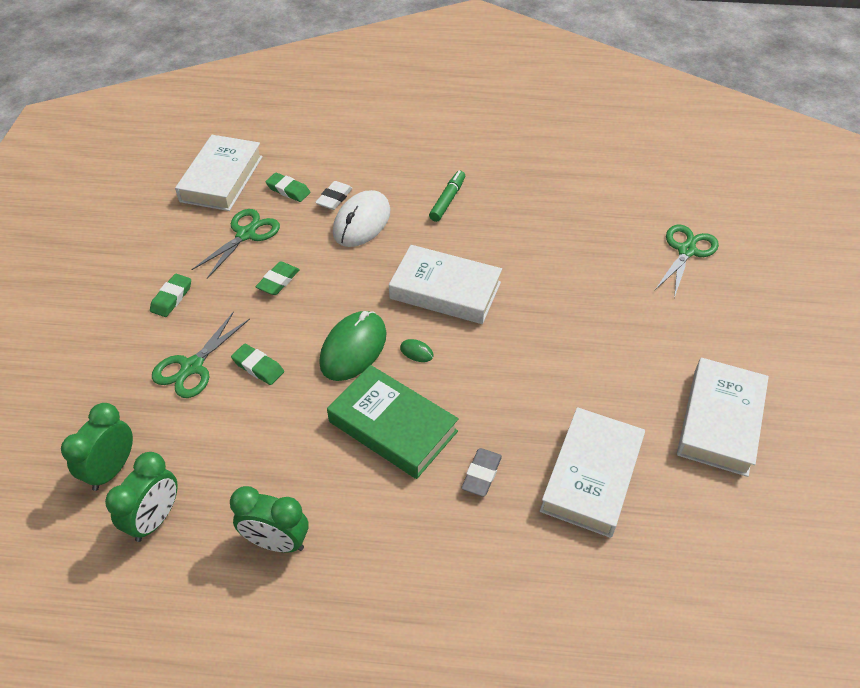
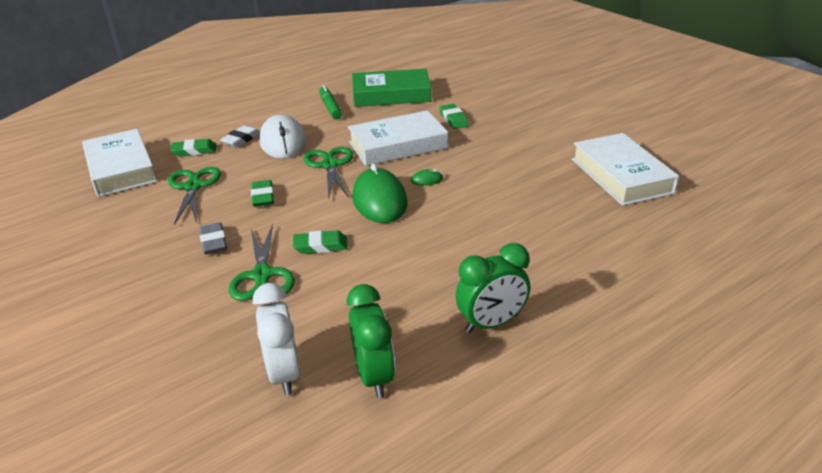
camera: 40 degrees left, 15 degrees down
(112, 469) = (284, 373): green clock -> white clock
(172, 298) = (178, 249): green eraser -> green eraser (453, 119)
(334, 198) = (241, 140): white eraser -> white eraser turned 45 degrees clockwise
(393, 426) = (471, 220): green book -> green book (391, 94)
(481, 474) = (563, 210): grey eraser -> grey eraser (214, 242)
(686, 251) = (511, 69): green scissors -> green scissors (330, 165)
(720, 421) = (641, 121): white book -> none

